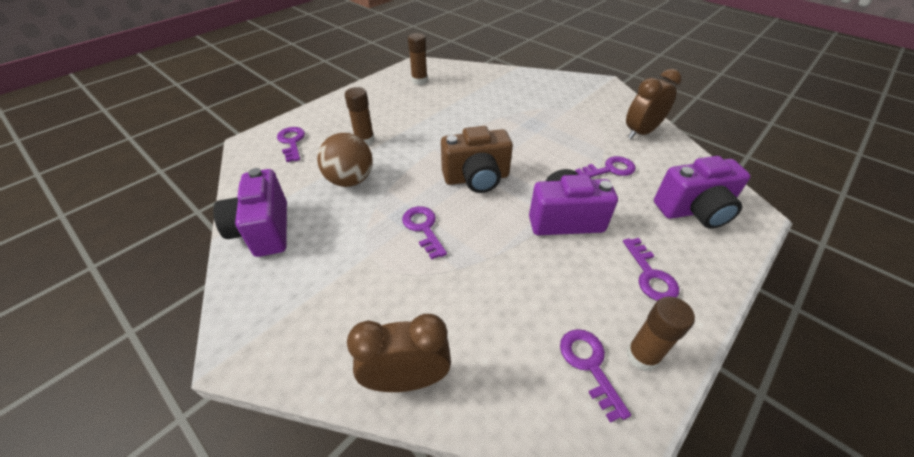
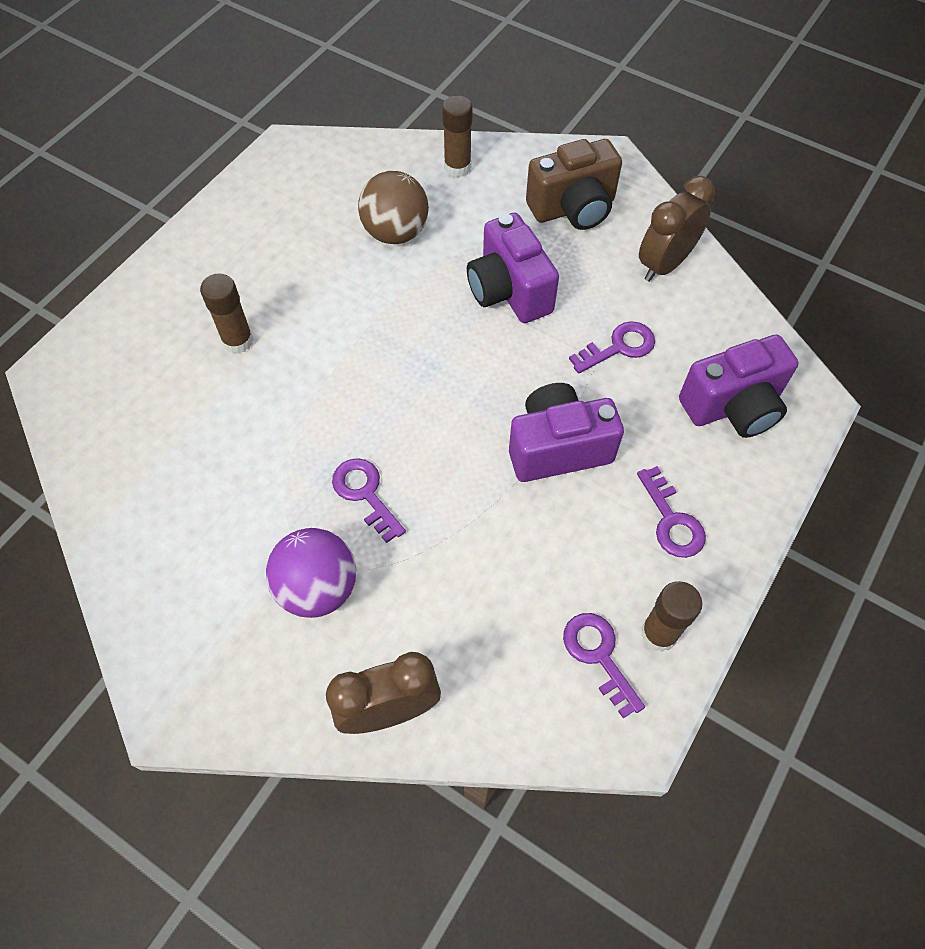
camera: 10 degrees left, 15 degrees up
(263, 230) = (138, 533): purple camera -> purple camera (509, 291)
(292, 142) = (121, 362): purple key -> none
(350, 180) = (237, 424): brown ball -> brown ball (395, 233)
(374, 281) = (318, 588): none -> purple ball
(419, 80) = (296, 190): brown glue stick -> brown glue stick (457, 167)
(476, 178) = (426, 393): brown camera -> brown camera (573, 208)

